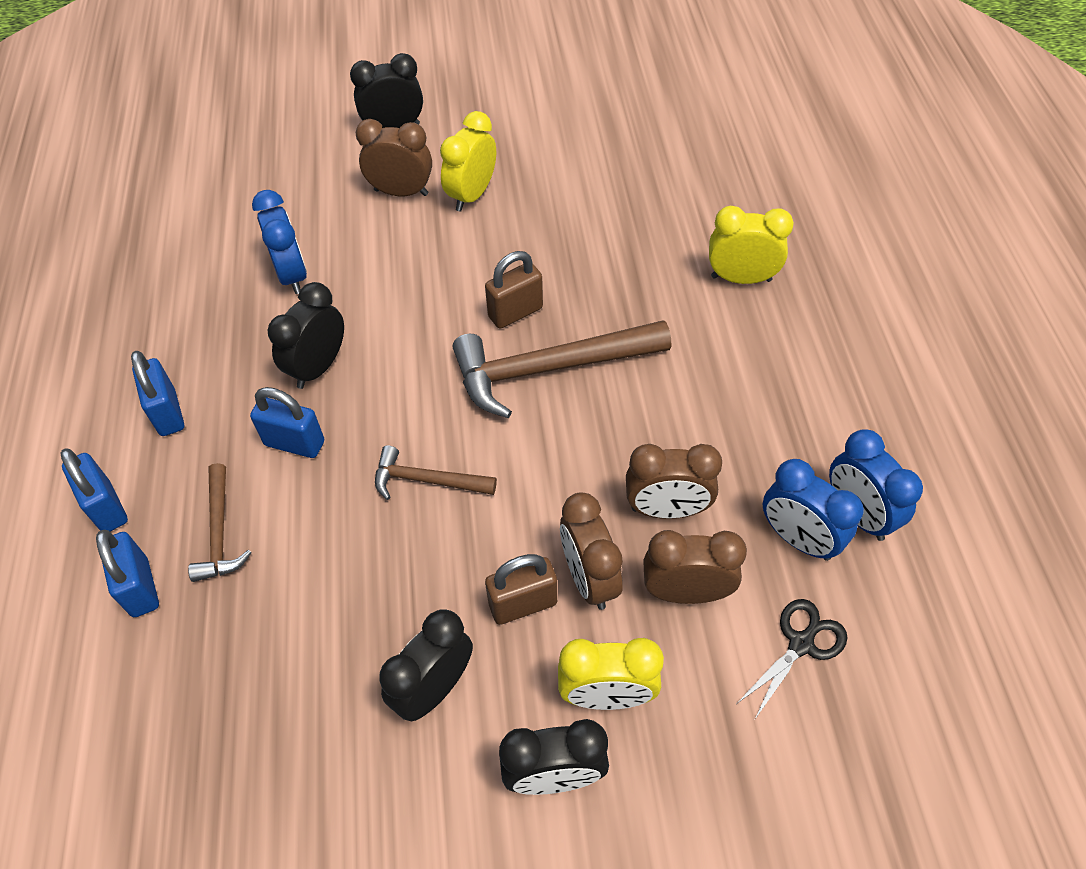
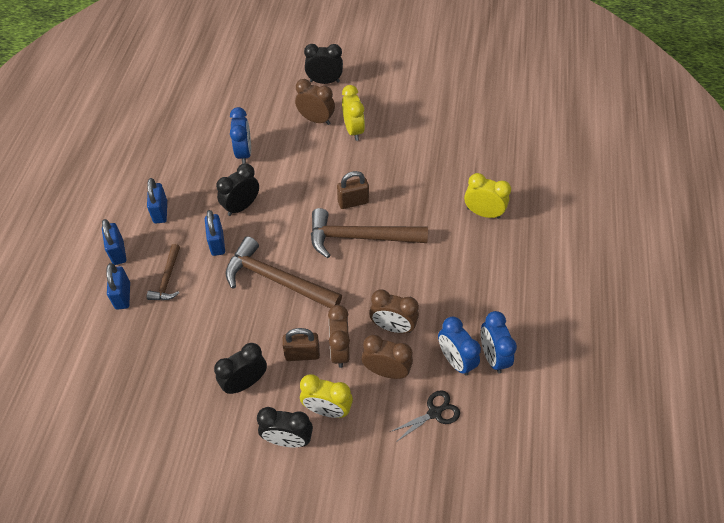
camera: 15 degrees right, 0 degrees up
(294, 443) = (217, 243): blue padlock -> blue padlock turned 45 degrees clockwise
(426, 480) = (276, 279): brown hammer -> brown hammer, size x1.88
(472, 195) = (353, 130): yellow clock -> yellow clock turned 120 degrees clockwise

